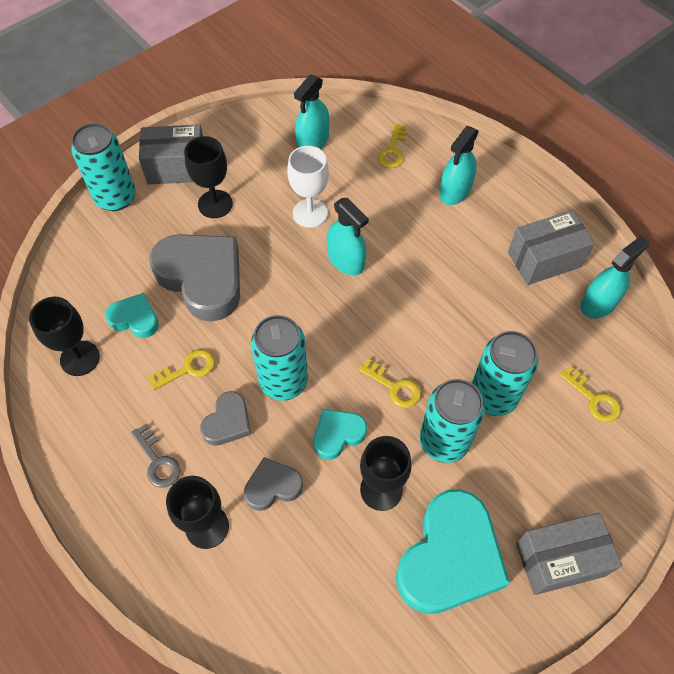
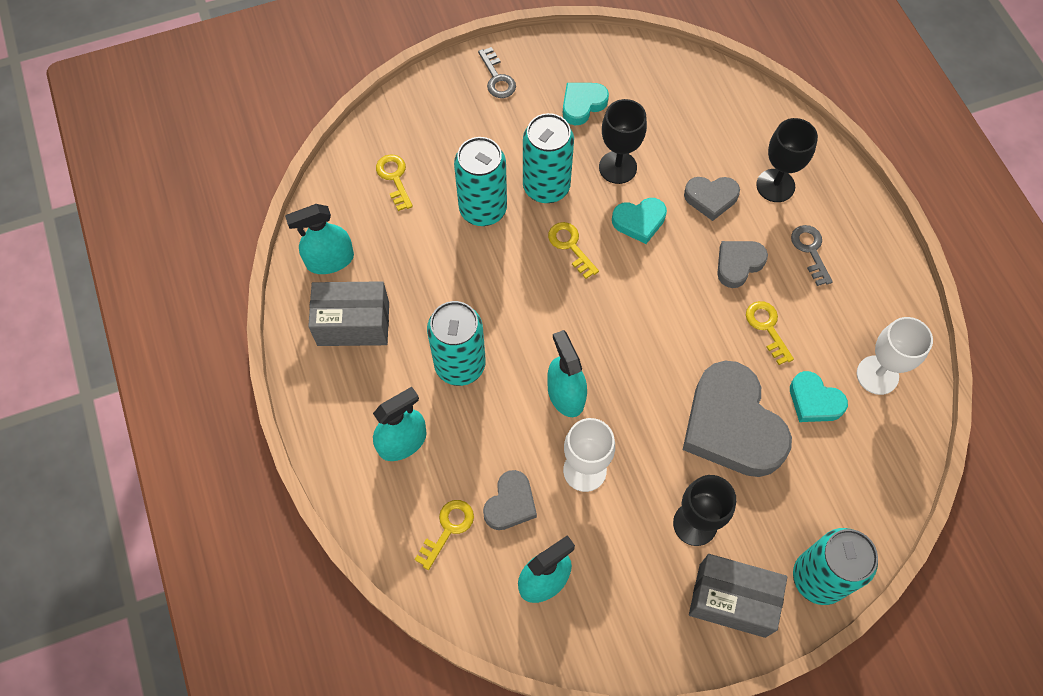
camera: 160 degrees left, 5 degrees up
(80, 358) = (877, 375): black goblet -> white goblet
(187, 369) = (767, 328): yellow key -> yellow key turned 75 degrees clockwise
(283, 381) = (674, 285): turquoise can -> turquoise can (460, 365)
(356, 177) = (510, 503): none -> grey heart
(450, 557) = (582, 105): turquoise heart -> turquoise heart, size x0.50
(560, 559) = (497, 78): grey box -> grey key

